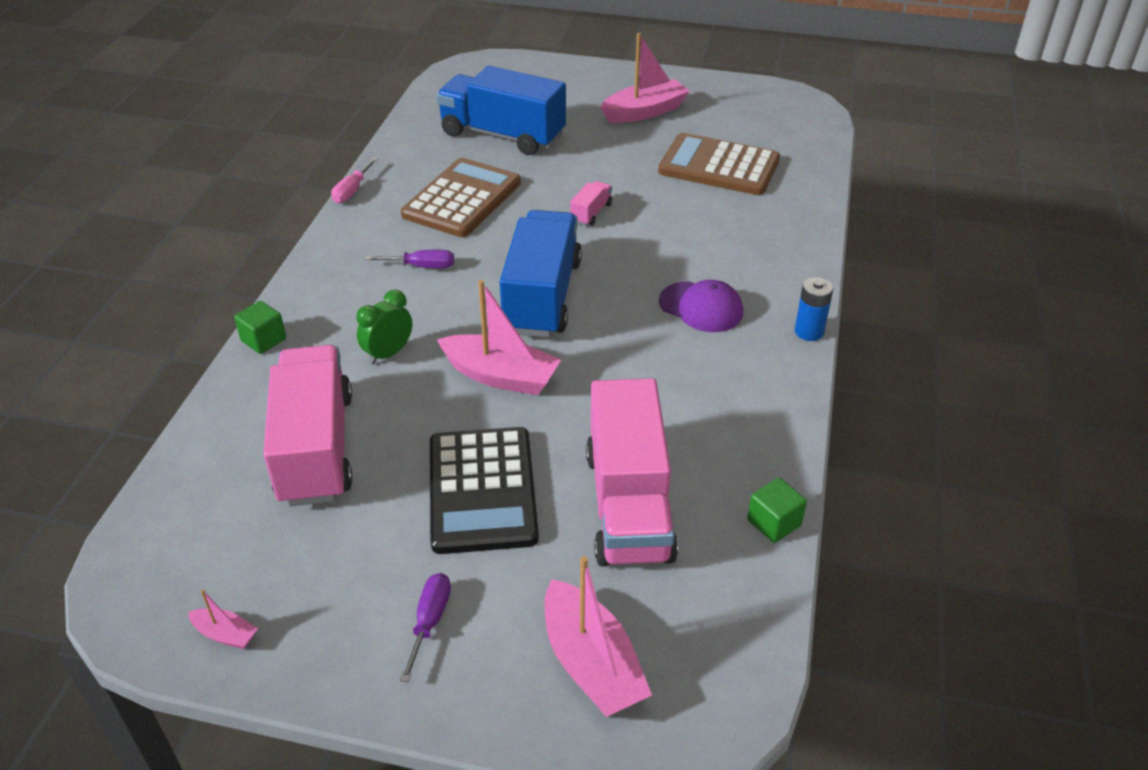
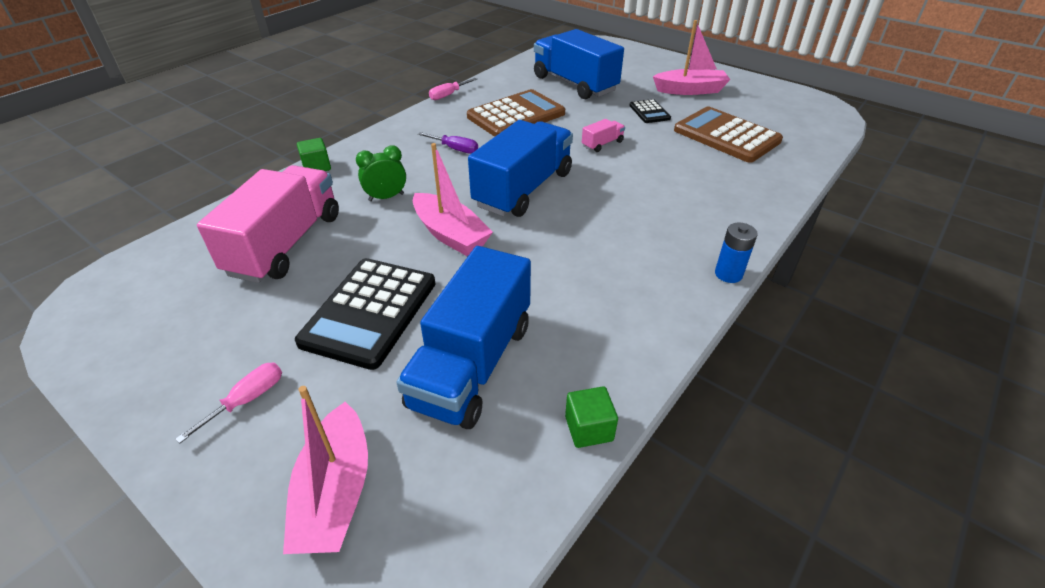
camera: 25 degrees right, 0 degrees up
(225, 634) = (112, 352): pink boat -> none
(430, 621) = (247, 400): purple screwdriver -> pink screwdriver
(617, 155) = (649, 112): none -> black calculator
(628, 504) = (472, 364): pink truck -> blue truck
(701, 307) = (644, 229): purple cap -> none

